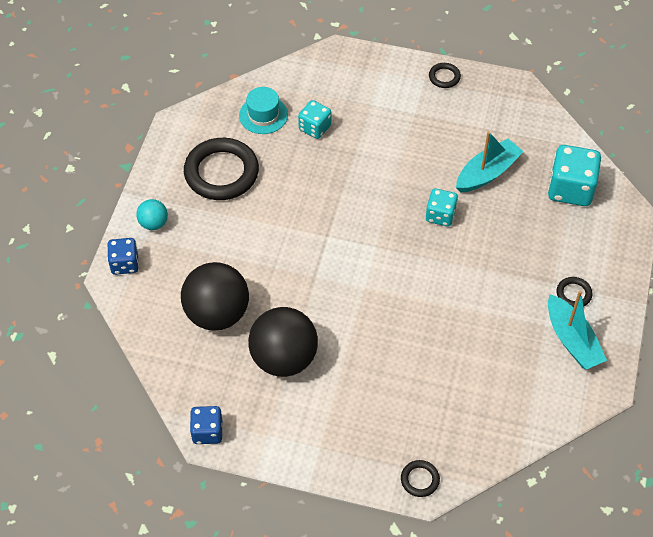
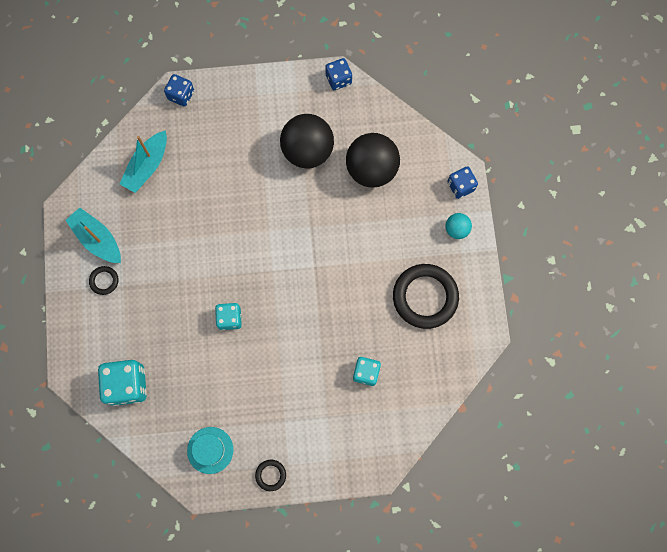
camera: 160 degrees right, 20 degrees up
(263, 115) = (416, 370): turquoise hat -> turquoise hat (210, 450)
(420, 480) = (181, 95): black ring -> blue dice
(487, 173) = (202, 377): turquoise boat -> turquoise boat (147, 166)

